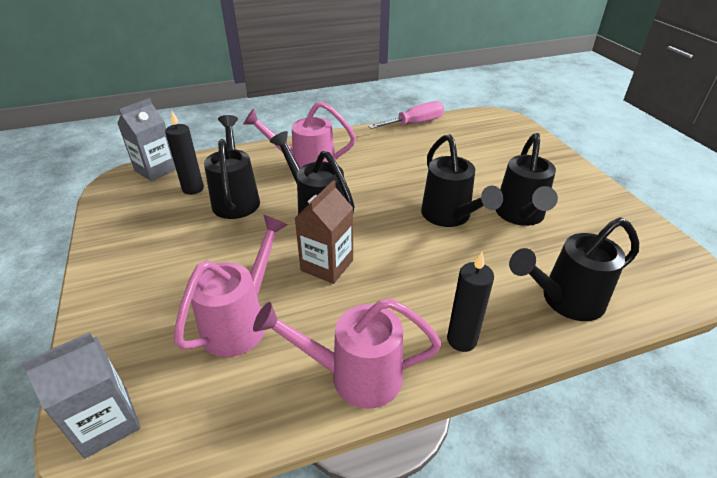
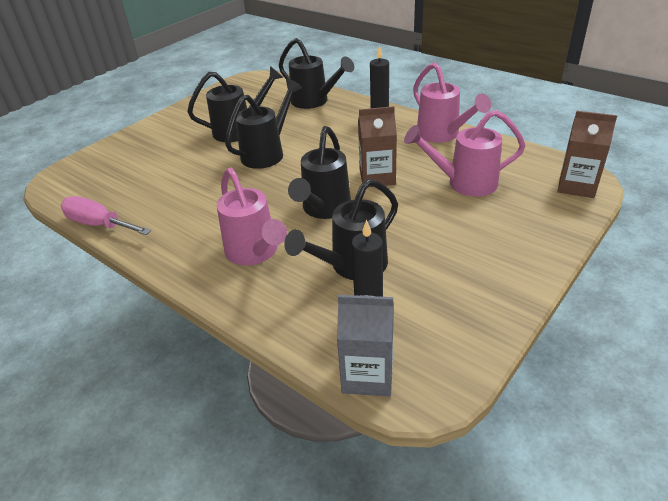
camera: 120 degrees left, 0 degrees up
(106, 422) = (576, 186): grey carton -> brown carton

